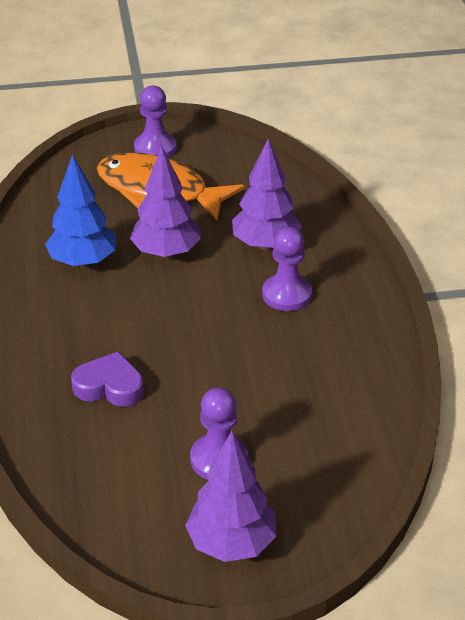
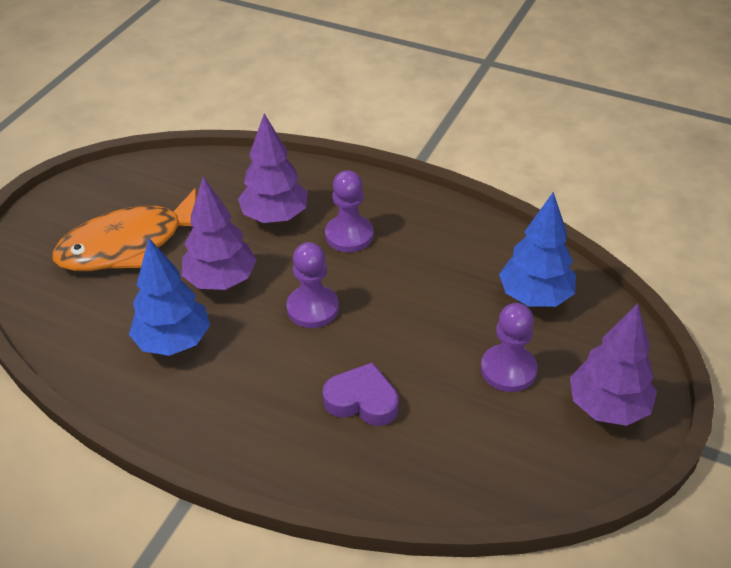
camera: 55 degrees left, 5 degrees up
(109, 386) = (362, 400): purple heart -> purple heart turned 60 degrees clockwise
(155, 148) = (66, 218): purple pawn -> purple pawn (312, 308)
(326, 441) = (535, 297): none -> blue tree

